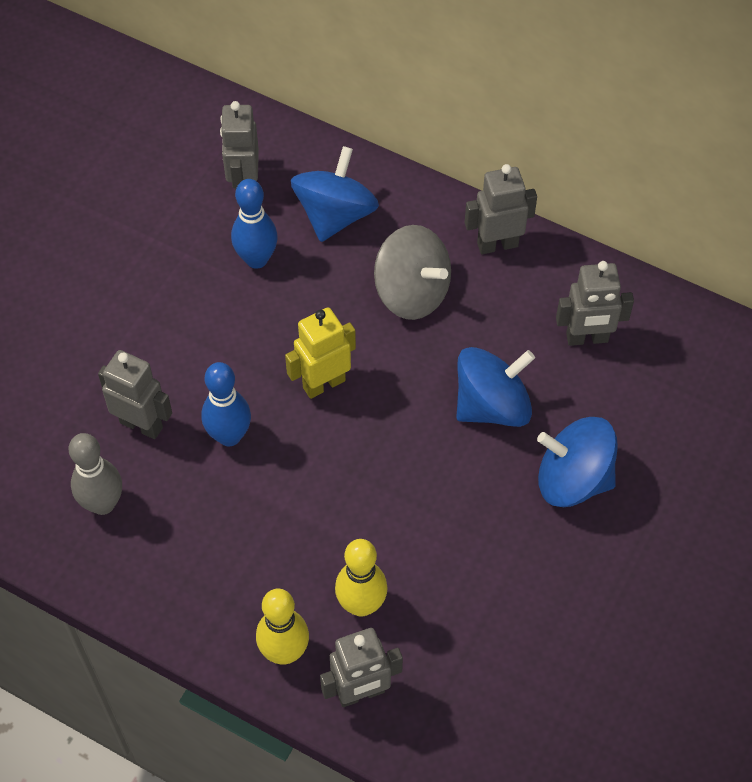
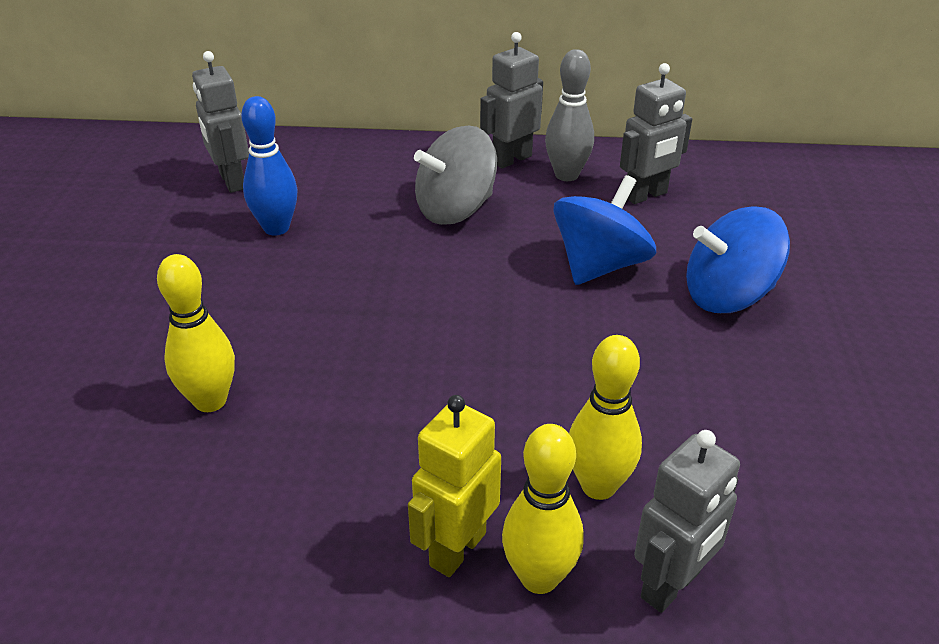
camera: 25 degrees left, 20 degrees down
(103, 504) = (194, 499): grey bowling pin -> grey bowling pin (566, 175)
(141, 424) = (210, 401): grey robot -> yellow bowling pin
(229, 436) = (328, 377): blue bowling pin -> none
(323, 384) = (411, 300): yellow robot -> yellow robot (457, 549)
(335, 215) = (340, 178): blue spinning top -> none
(412, 292) = (455, 209): grey spinning top -> grey spinning top turned 135 degrees clockwise

